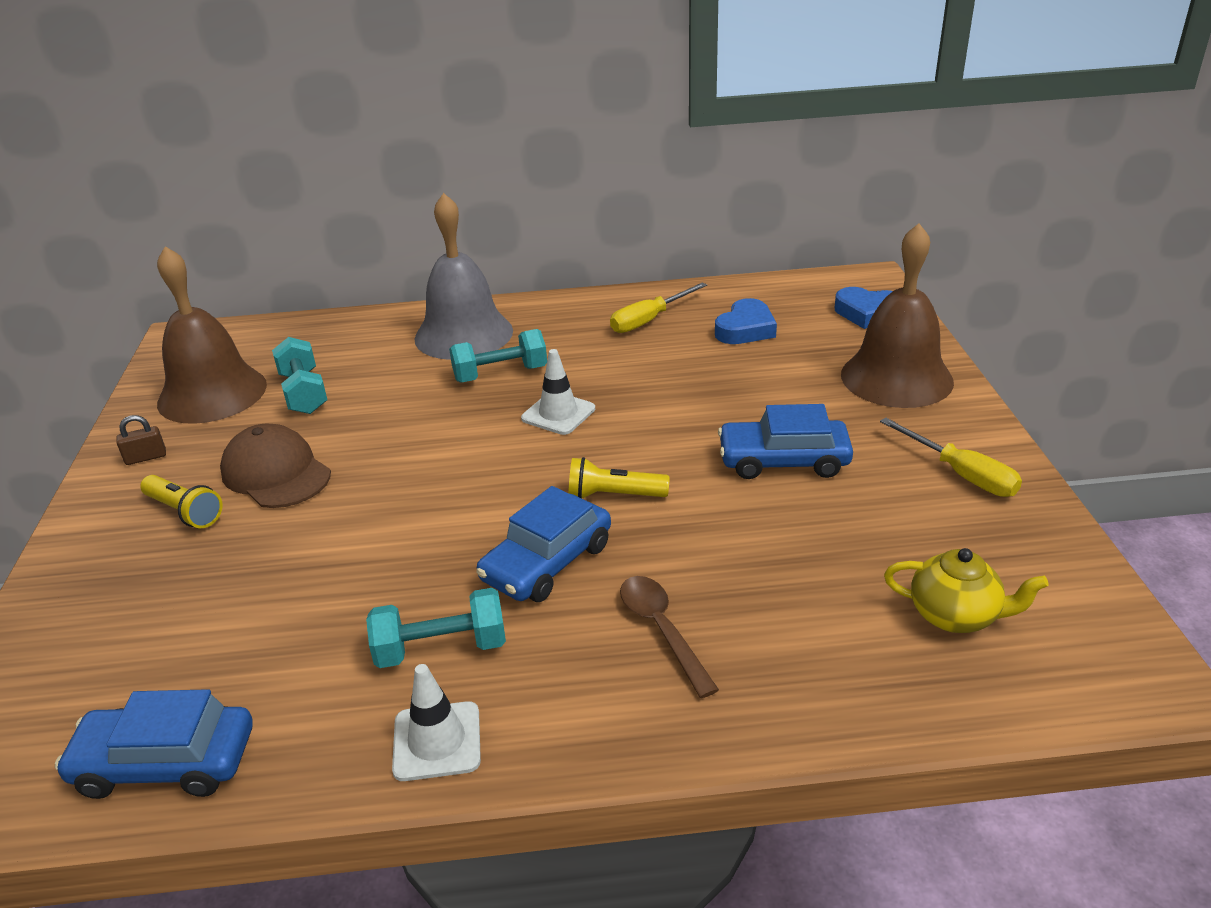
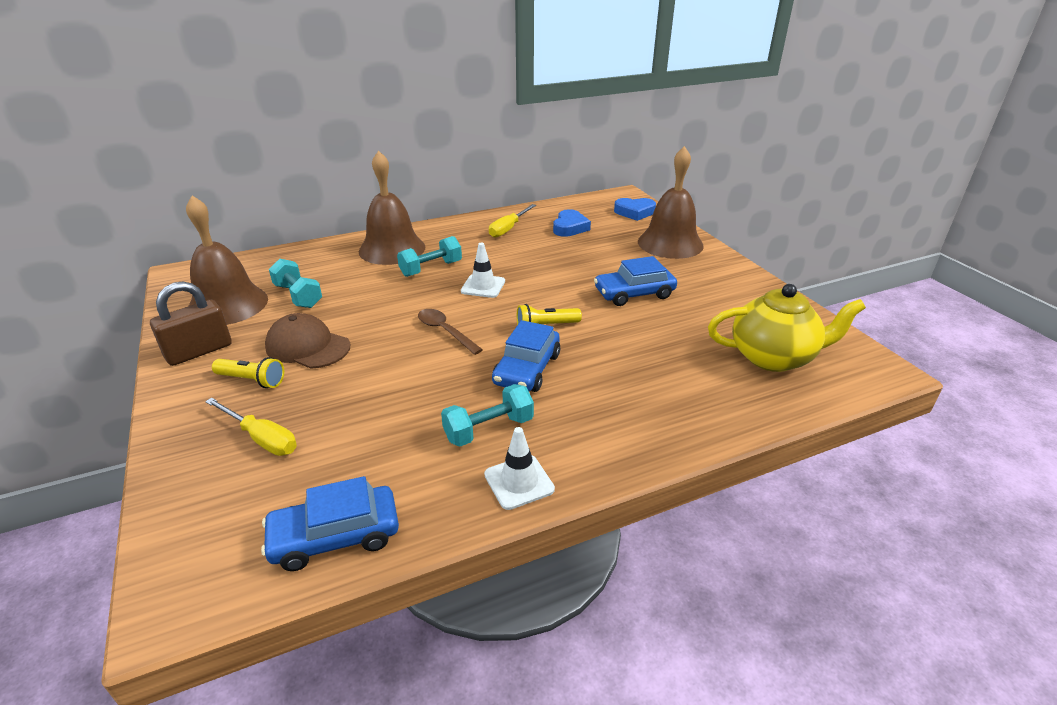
camera: 20 degrees left, 0 degrees up
(146, 457) = (199, 351): brown padlock -> brown padlock, size x2.11
(463, 334) = (392, 249): grey bell -> brown bell
(661, 630) = (619, 393): brown spoon -> brown spoon (445, 331)
(955, 615) = (773, 357): yellow teapot -> yellow teapot, size x1.66
(961, 474) = (733, 287): yellow screwdriver -> yellow screwdriver (261, 438)

